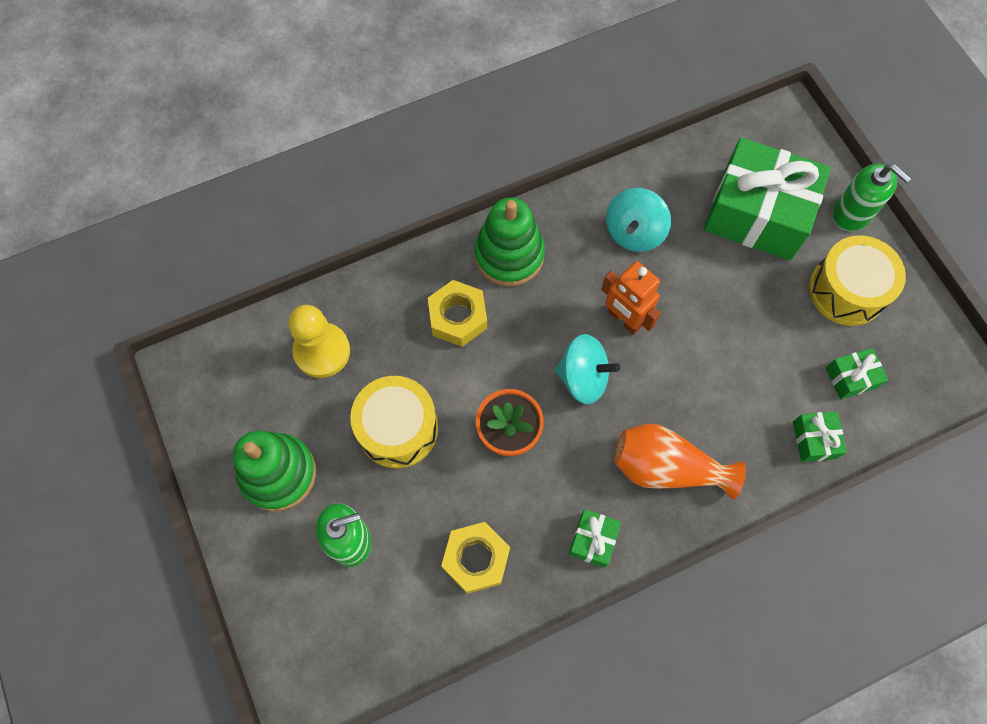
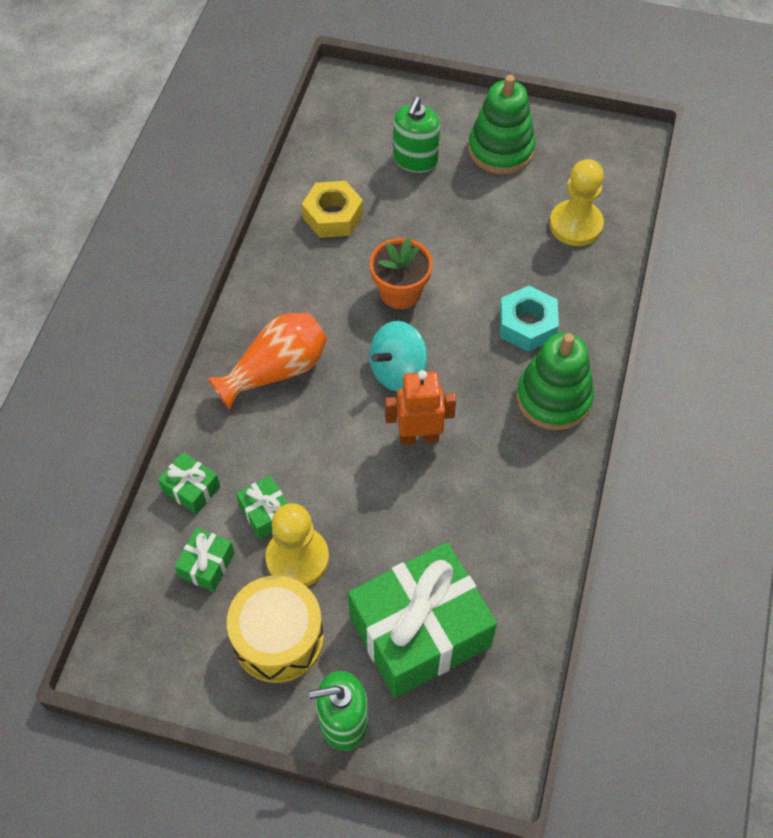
camera: 130 degrees right, 10 degrees down
(398, 429) = (469, 231): yellow drum -> none
(458, 317) = (527, 325): yellow nut -> turquoise nut
(593, 540) = (275, 288): green gift -> green gift (266, 513)
(634, 232) = (492, 510): turquoise spinning top -> none
(787, 324) = (297, 558): none -> yellow pawn

